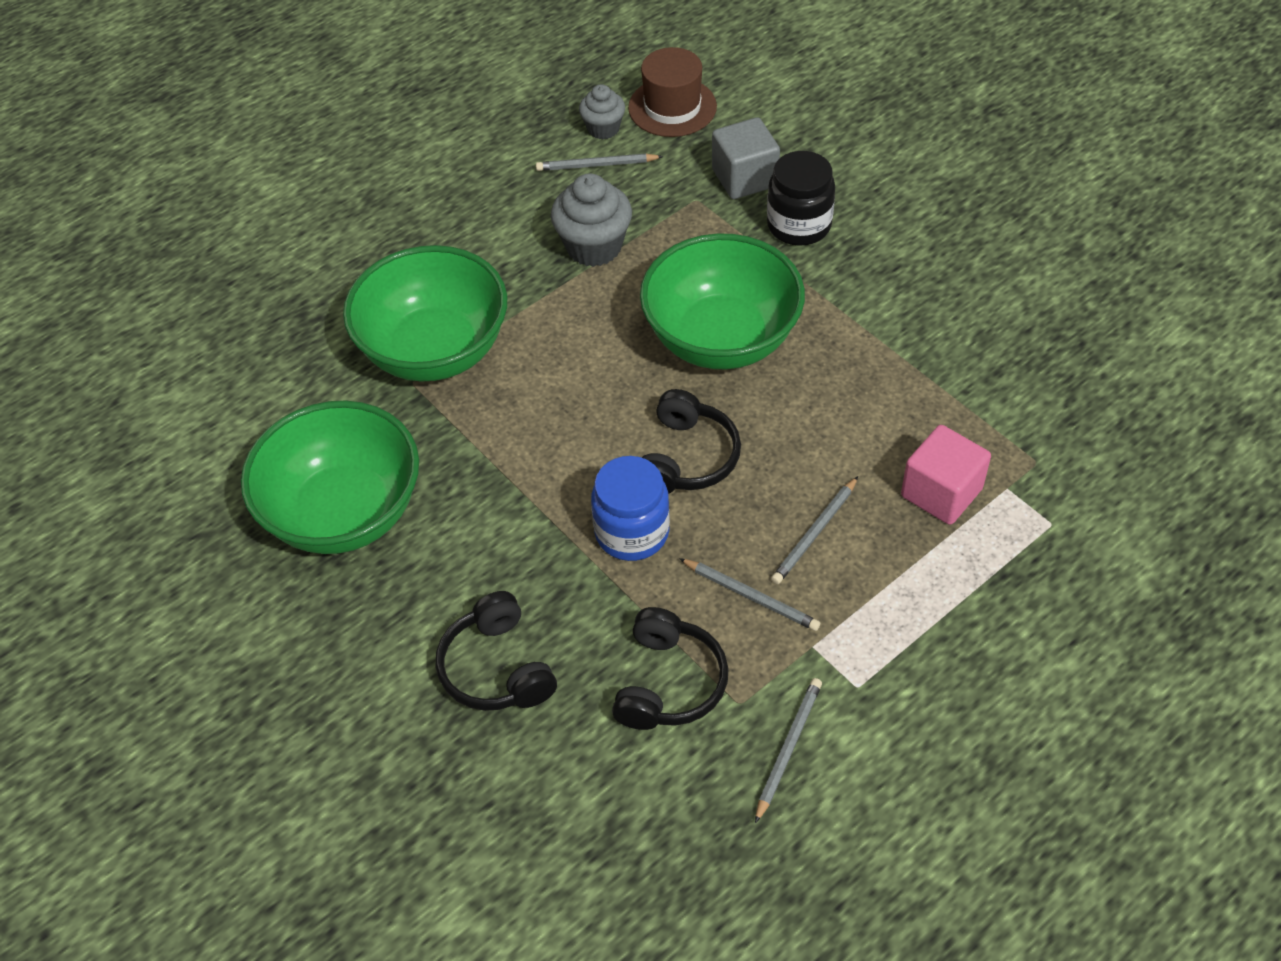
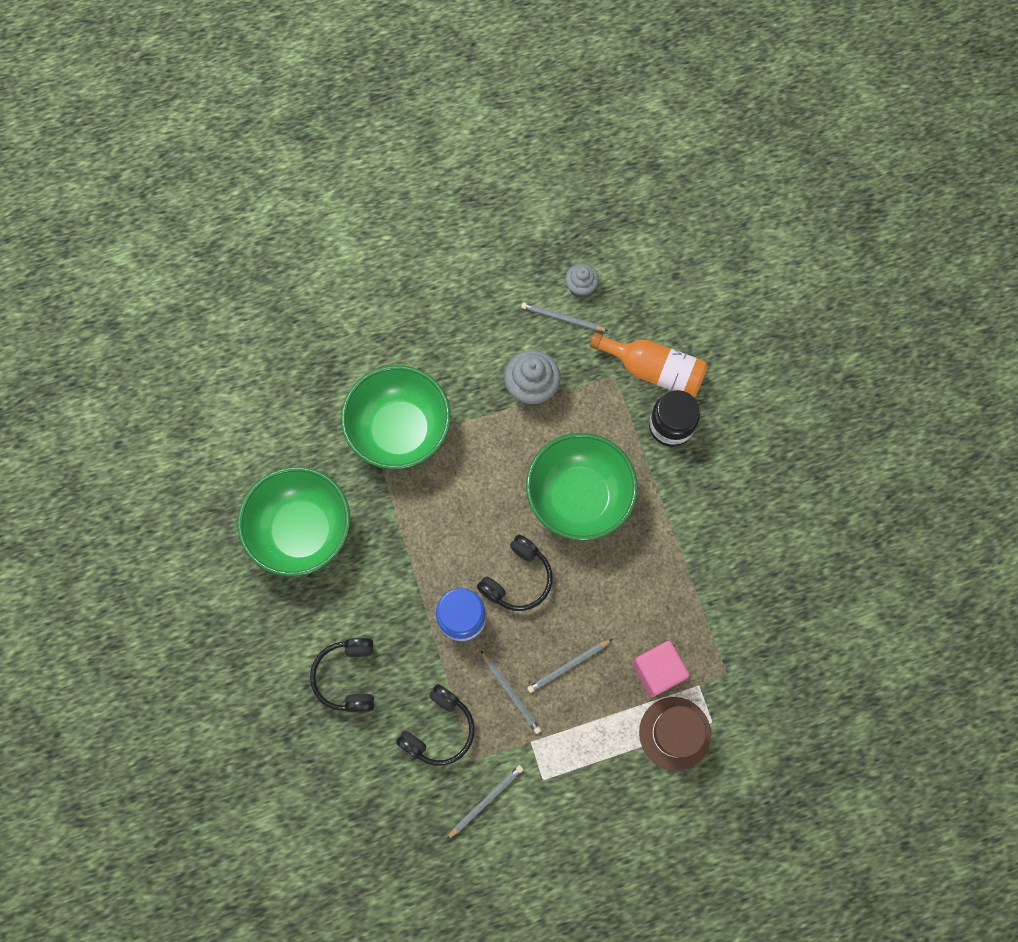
camera: 20 degrees right, 20 degrees up
(672, 107) = (634, 287): brown hat -> brown hat (674, 733)
(744, 178) = (654, 370): grey cube -> orange bottle

